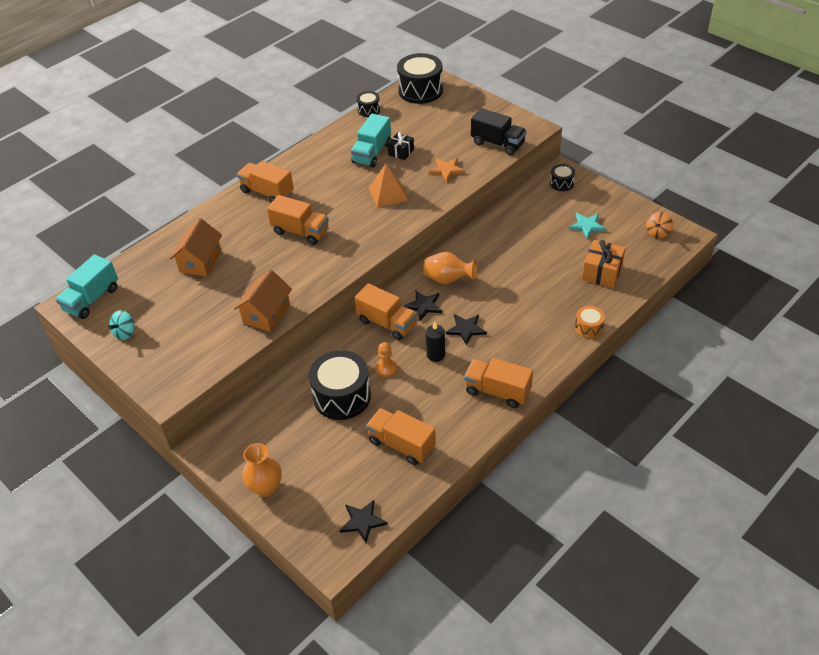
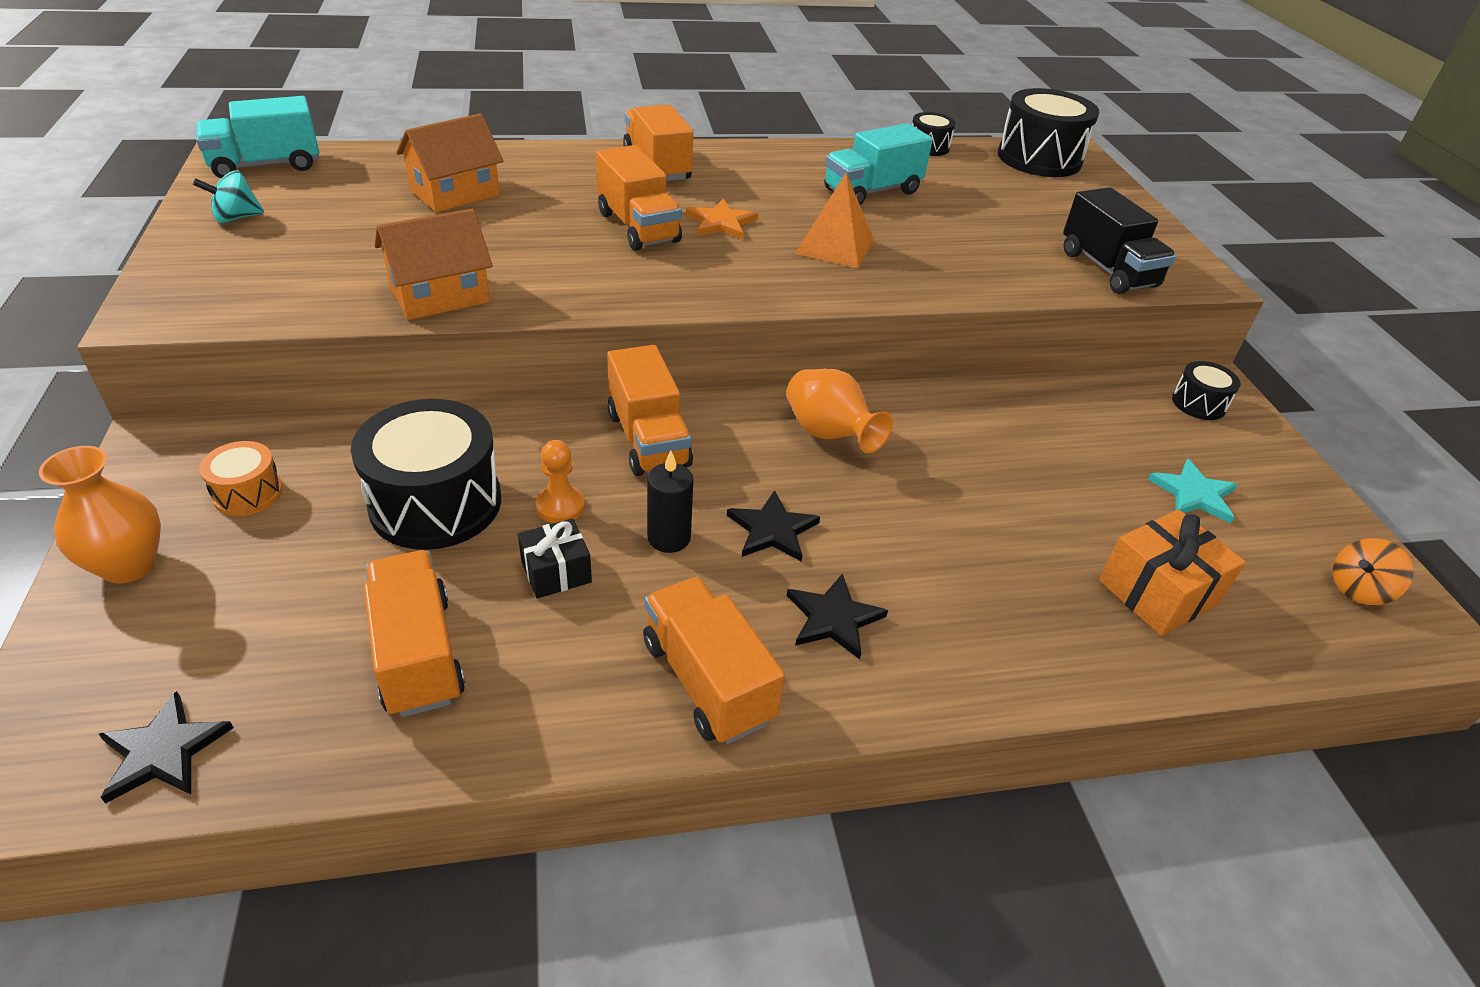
camera: 30 degrees right, 5 degrees down
(401, 152) = (920, 209): black gift -> black gift (556, 572)
(424, 306) = (740, 450): black star -> black star (833, 618)
(447, 170) = (973, 262): orange star -> orange star (721, 223)
(588, 327) = (1031, 680): orange drum -> orange drum (248, 493)

